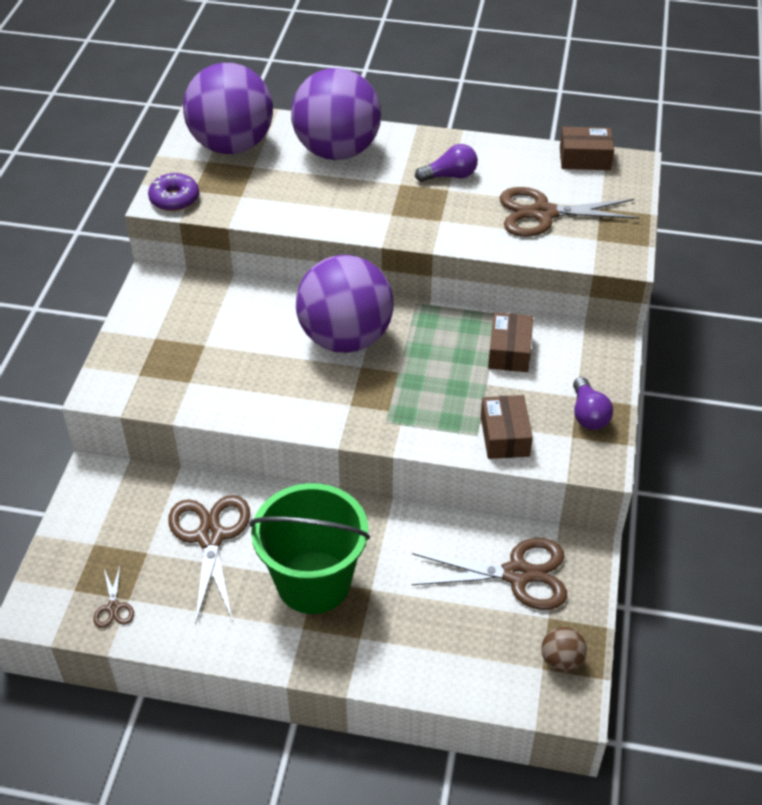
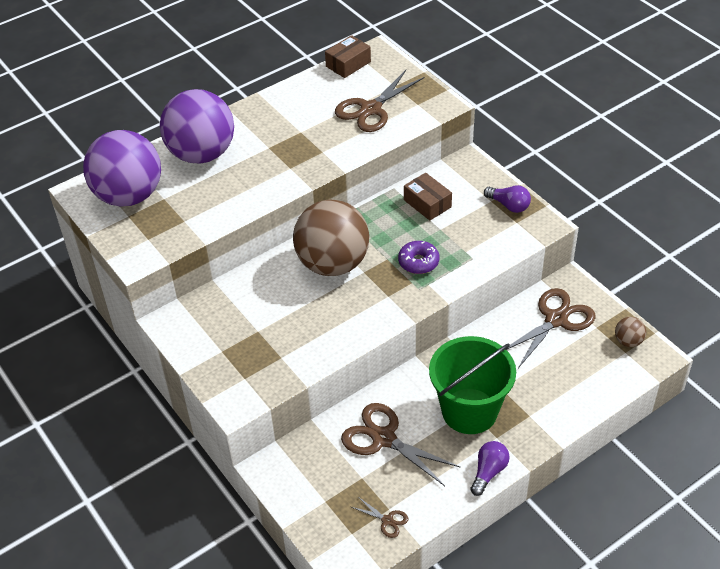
camera: 45 degrees left, 0 degrees up
(174, 199) = (144, 253): purple donut -> purple donut (418, 262)
(345, 338) = (333, 264): purple ball -> brown ball
(450, 176) = (290, 123): purple light bulb -> purple light bulb (488, 472)
(505, 436) = (486, 248): brown box -> none

